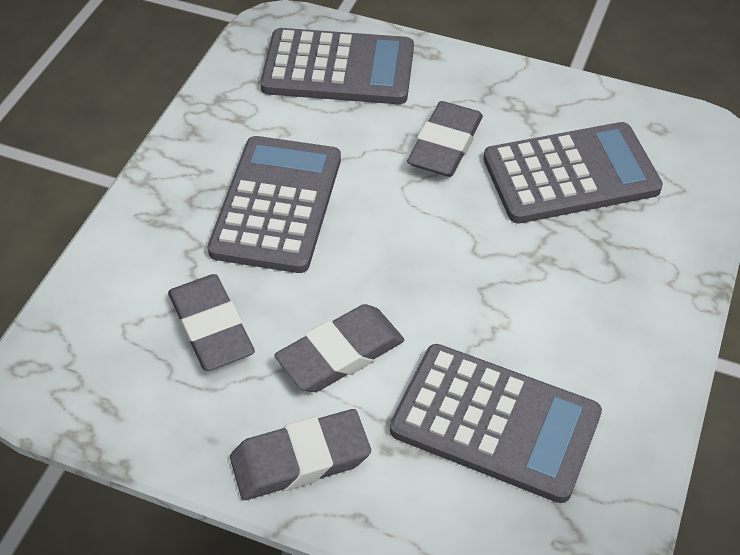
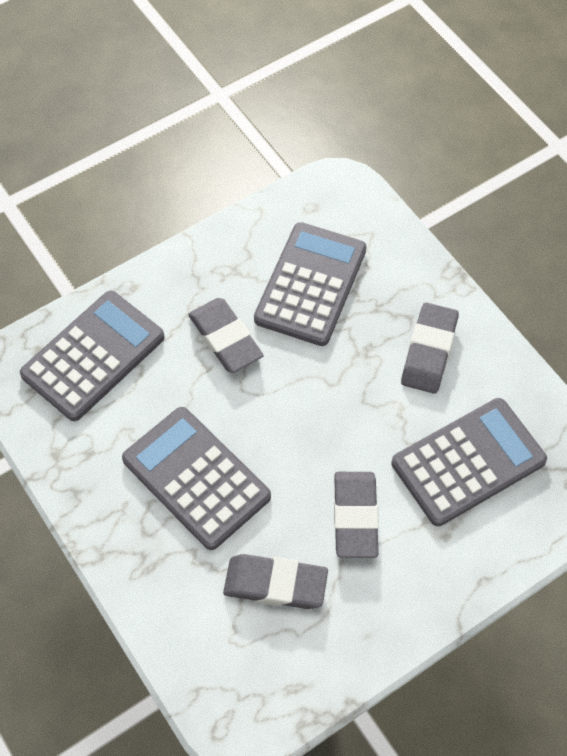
camera: 55 degrees left, 10 degrees up
(300, 460) = (419, 590): grey eraser -> grey eraser (429, 351)

